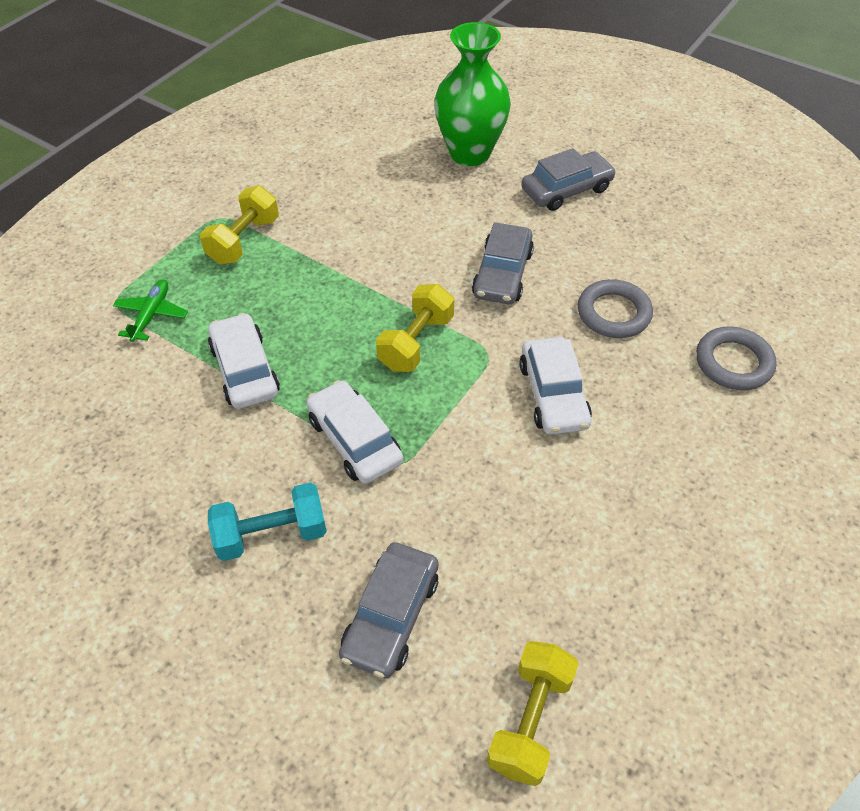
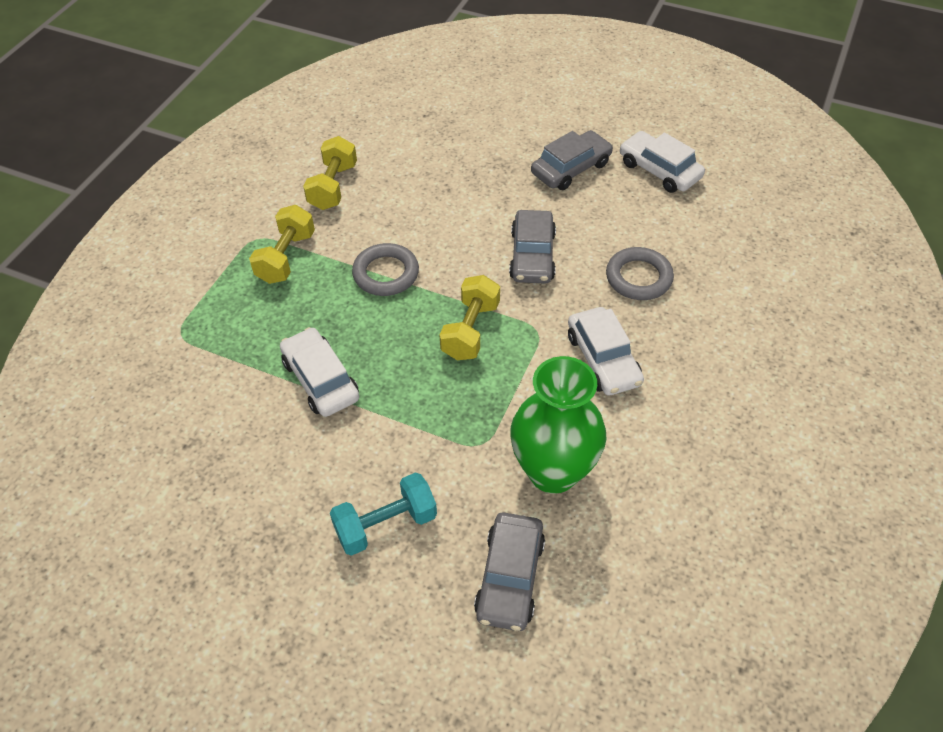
camera: 10 degrees left, 0 degrees up
(151, 315) = (218, 341): green plane -> none
(355, 440) = (438, 428): white car -> white car (659, 170)
(470, 153) = (475, 145): green vase -> green vase (553, 471)
(530, 720) = (649, 643): yellow dumbbell -> yellow dumbbell (333, 187)
(733, 362) = (750, 307): grey ring -> grey ring (386, 273)

